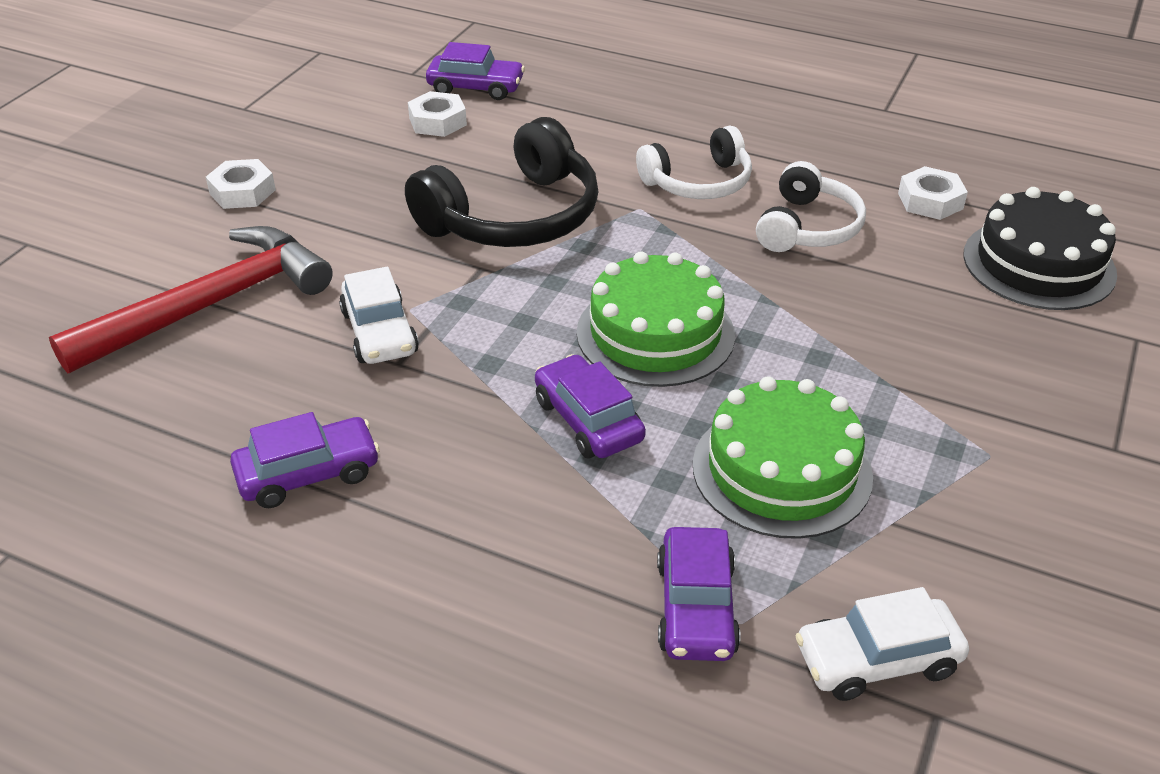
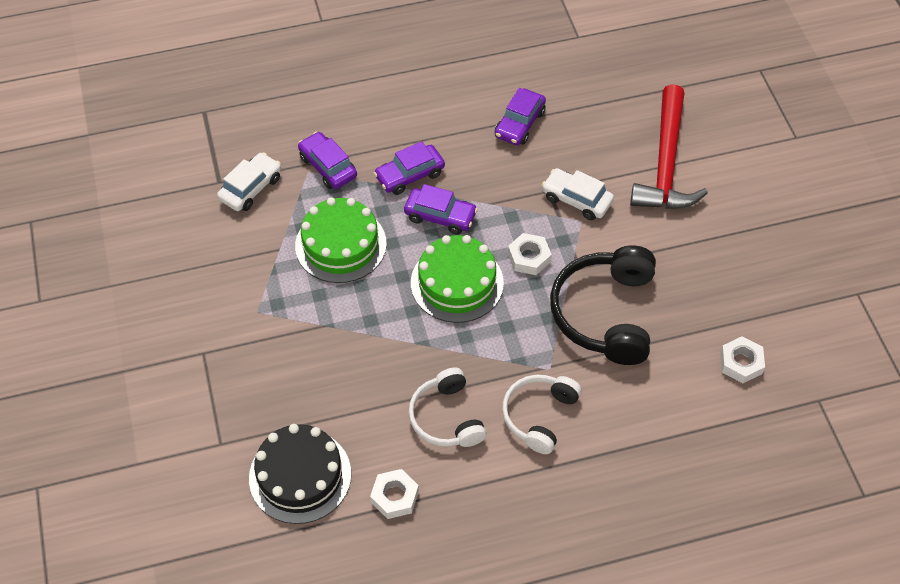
camera: 140 degrees right, 15 degrees up
(242, 192) = (757, 234): white nut -> white nut (529, 257)
(476, 87) = (763, 414): purple car -> purple car (410, 175)

